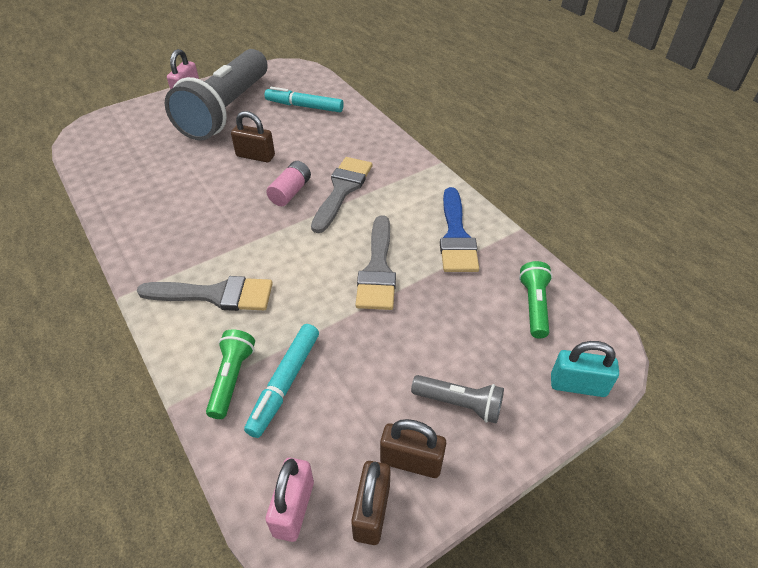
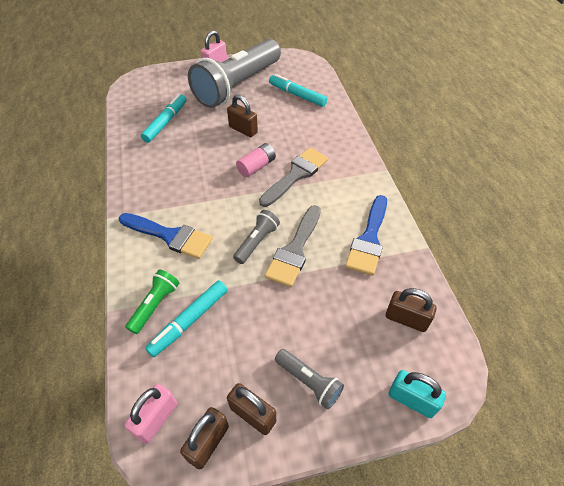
camera: 20 degrees right, 5 degrees up
(151, 169) = (166, 122): none -> turquoise marker
(216, 295) = (170, 236): grey brush -> blue brush
(328, 272) = (257, 241): none -> grey flashlight
(534, 306) = (406, 319): green flashlight -> brown padlock

